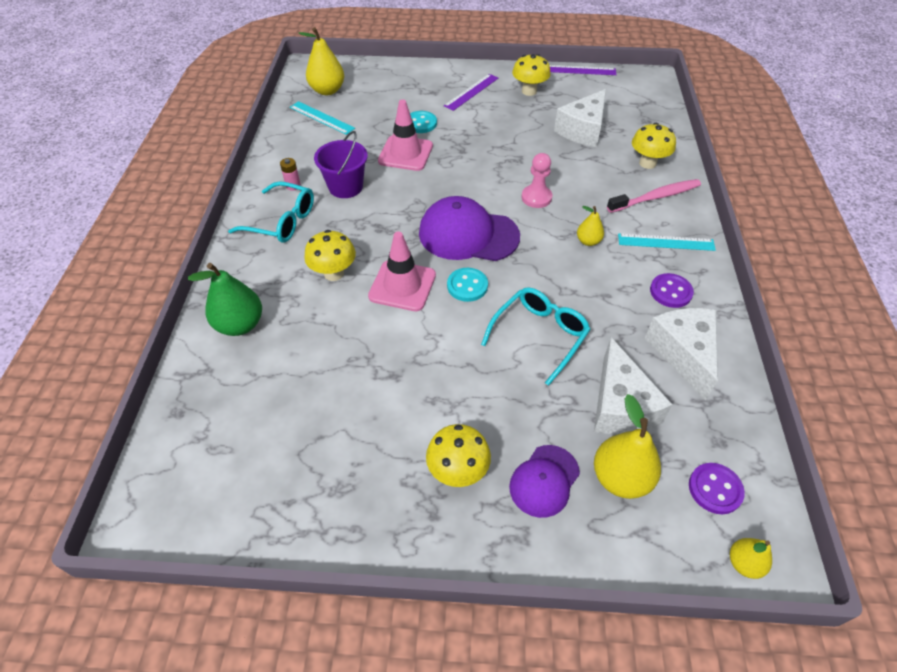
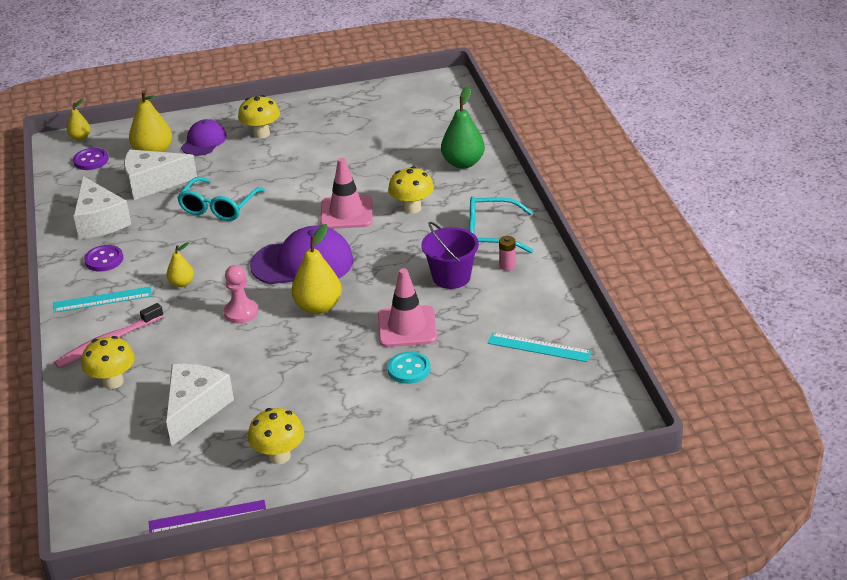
camera: 165 degrees right, 15 degrees down
(327, 90) = (563, 388): yellow pear -> yellow pear (318, 307)
(467, 286) = (289, 225): turquoise button -> none
(471, 92) = (362, 435): purple ruler -> none
(620, 405) = (152, 183): white cheese -> white cheese turned 75 degrees counterclockwise

